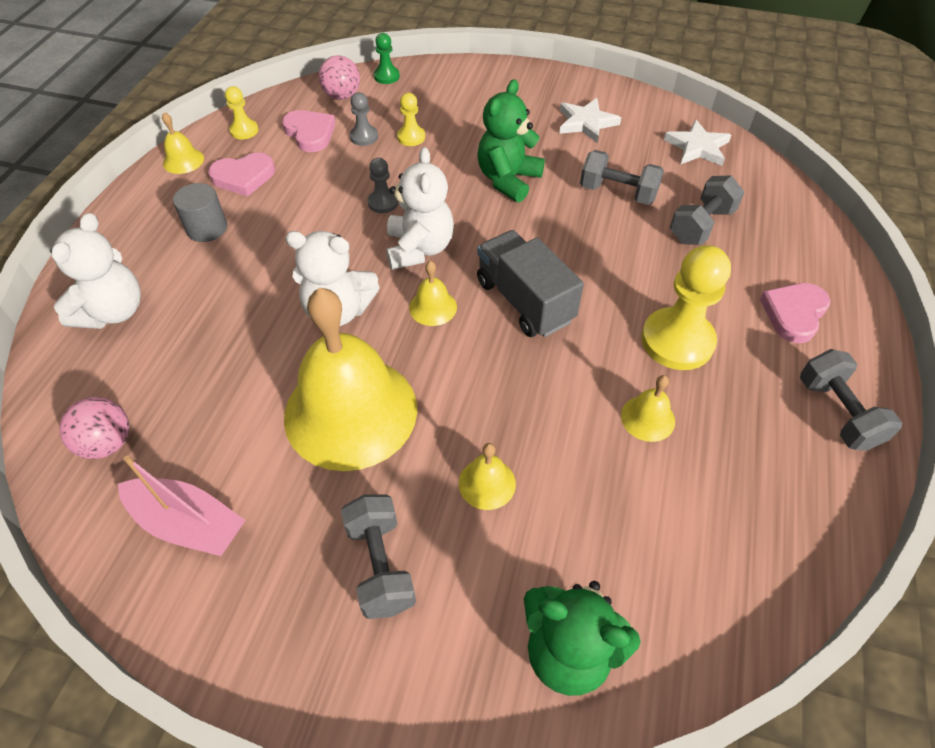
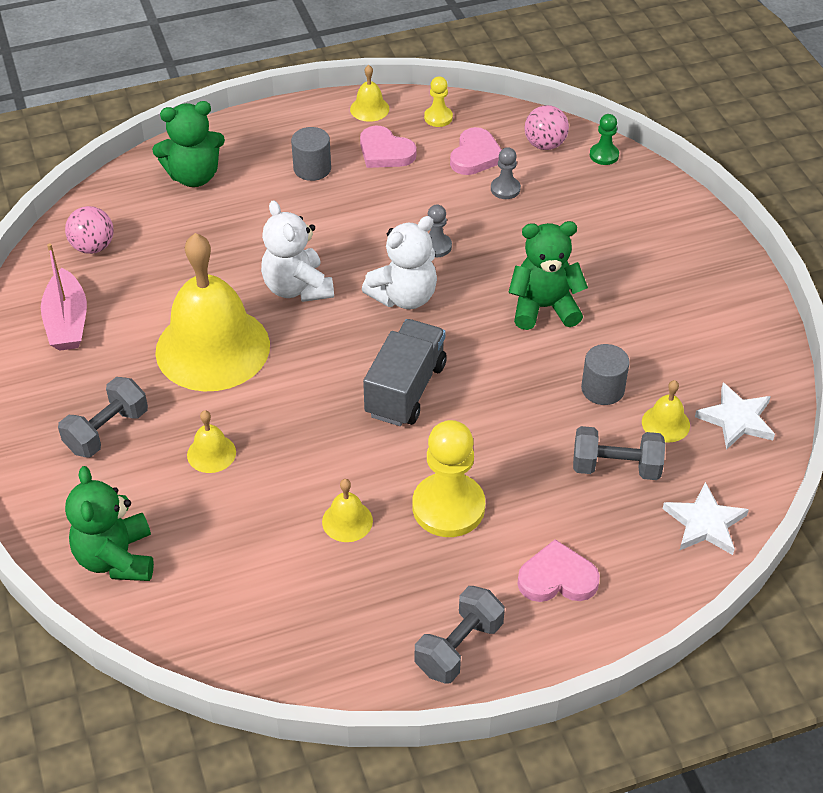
camera: 55 degrees right, 5 degrees down
(113, 311) = (194, 176): white teddy bear -> green teddy bear
(411, 137) = (536, 217): yellow pawn -> none
(433, 307) = (349, 338): yellow bell -> yellow bell (665, 423)
(586, 123) = (685, 321): white star -> white star (704, 523)
(617, 193) = (602, 389): grey dumbbell -> grey cylinder

